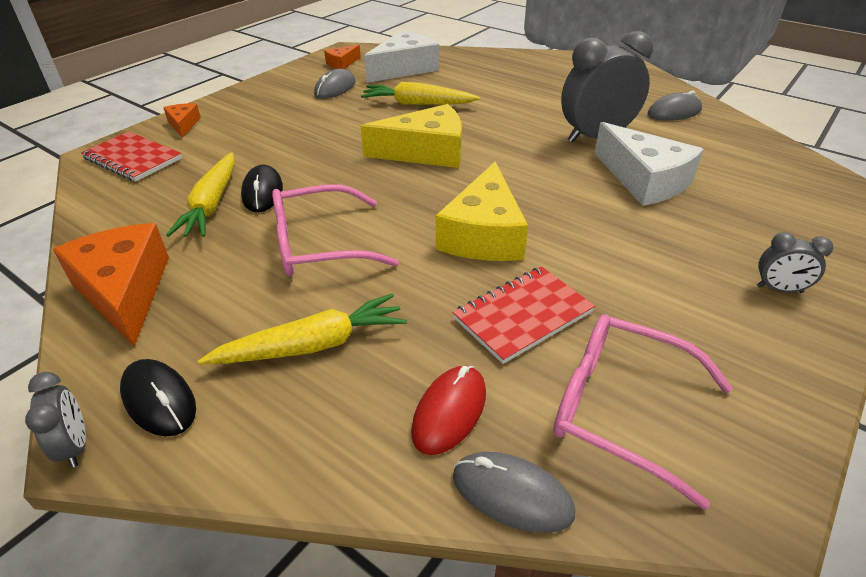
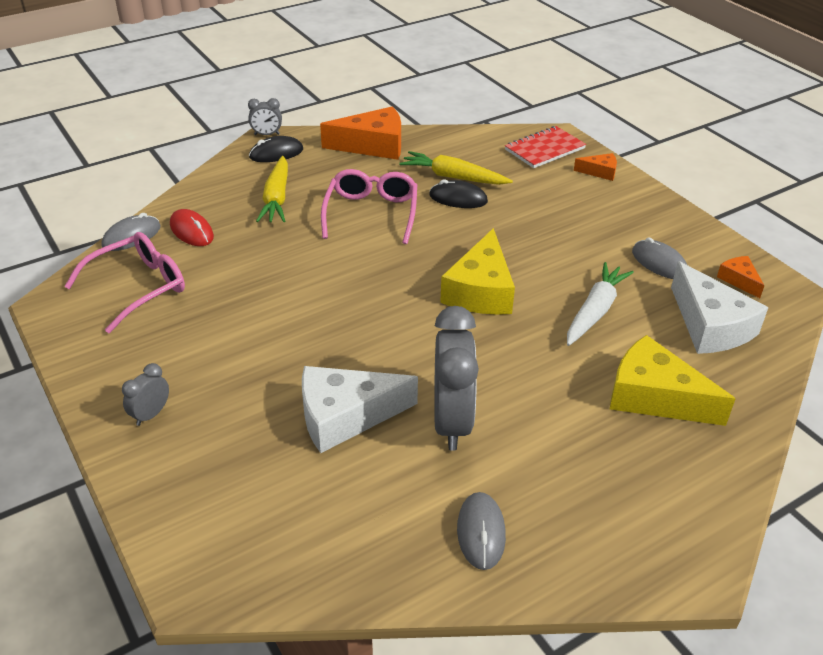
camera: 110 degrees right, 0 degrees up
(417, 104) = (595, 311): yellow carrot -> white carrot
(484, 234) = (331, 287): yellow cheese -> yellow cheese (654, 396)
(523, 315) = (235, 277): red notebook -> none

